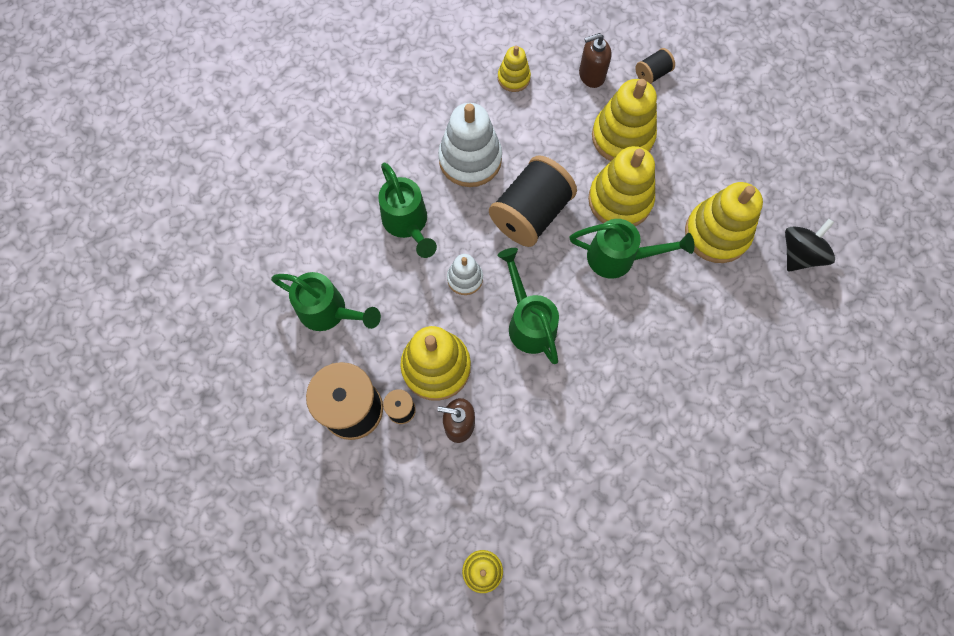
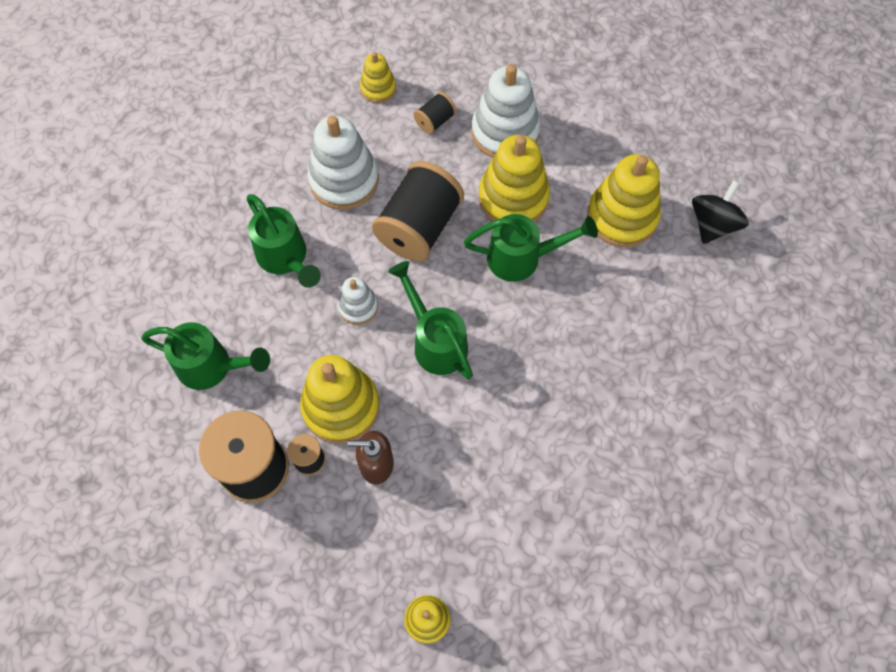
camera: 10 degrees left, 5 degrees down
(591, 75) = (461, 73): brown soap dispenser -> none
(622, 137) = (505, 132): yellow stacking toy -> white stacking toy
(652, 74) = (526, 63): black spool -> black spool (435, 121)

